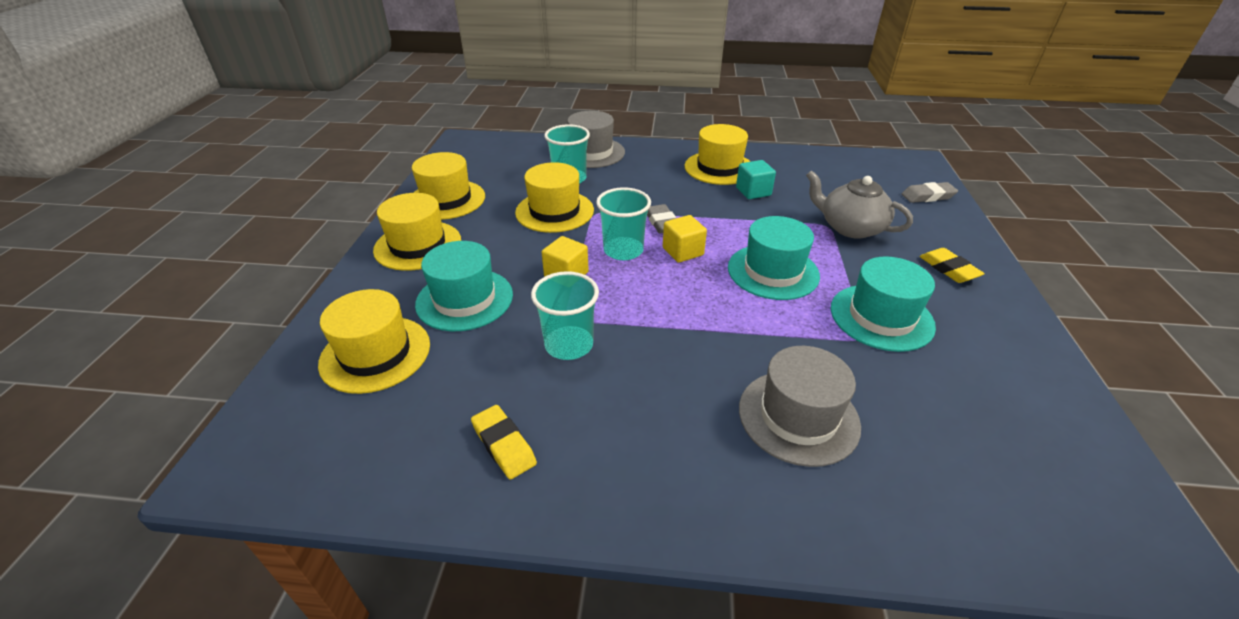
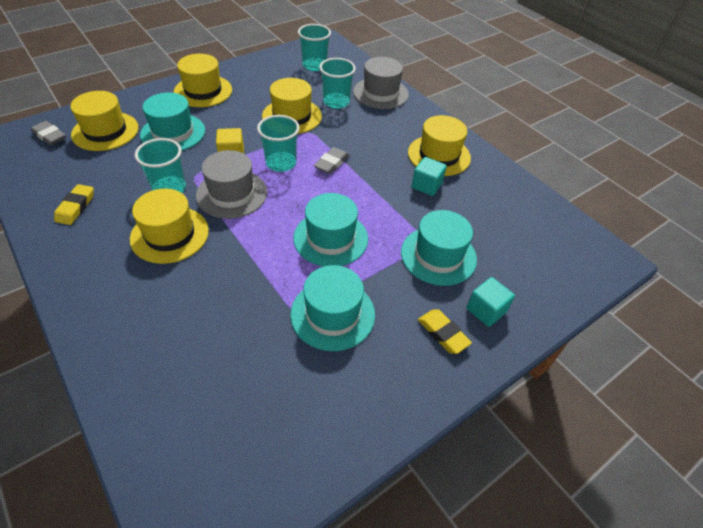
camera: 45 degrees right, 10 degrees up
(446, 199) = (256, 74): yellow hat -> yellow hat (170, 234)
(491, 163) = (314, 66): none -> turquoise cup
(683, 251) = (308, 188): yellow cube -> none
(798, 416) = (187, 310): grey hat -> grey hat (232, 194)
(850, 227) = (438, 255): grey teapot -> turquoise hat
(927, 196) = (552, 285): grey eraser -> grey eraser (50, 136)
(935, 237) = (486, 310): none -> turquoise cube
(948, 269) = (443, 333): yellow eraser -> yellow eraser turned 60 degrees counterclockwise

